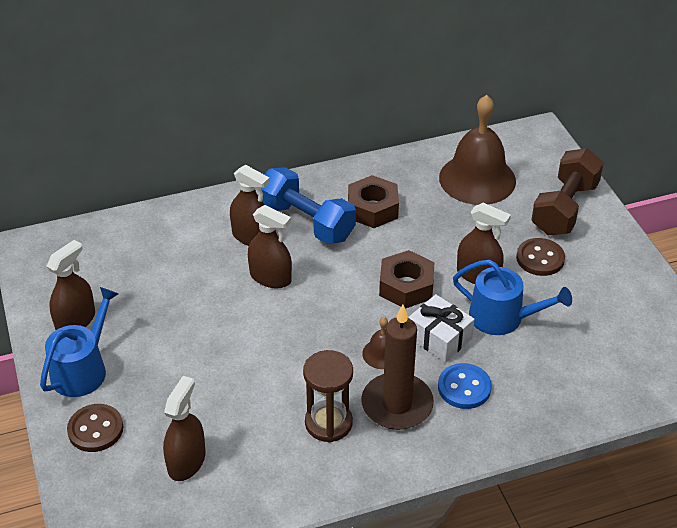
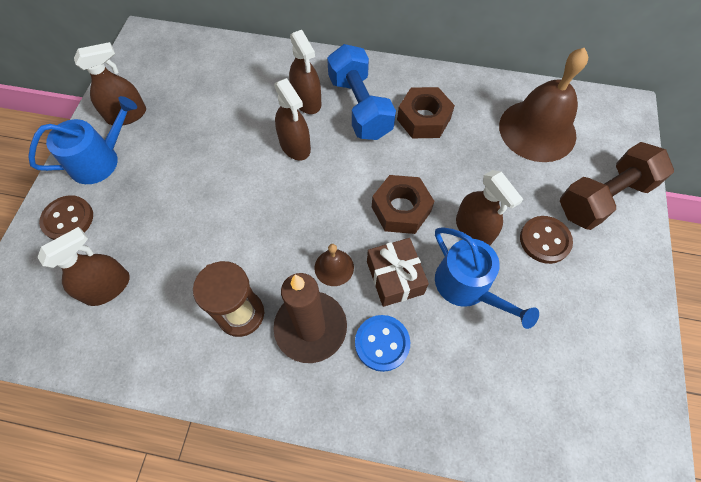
camera: 30 degrees right, 20 degrees up
(439, 338) = (395, 277): white gift -> brown gift

